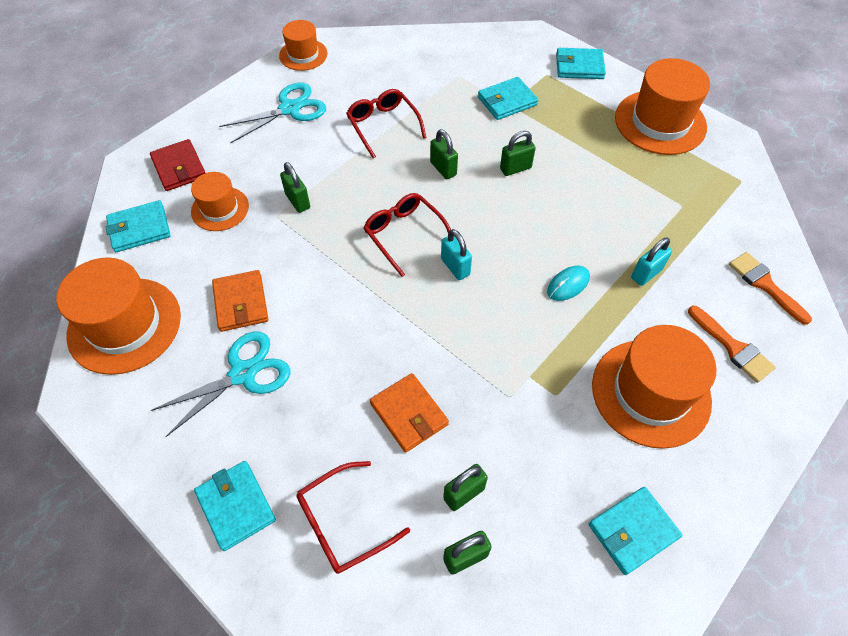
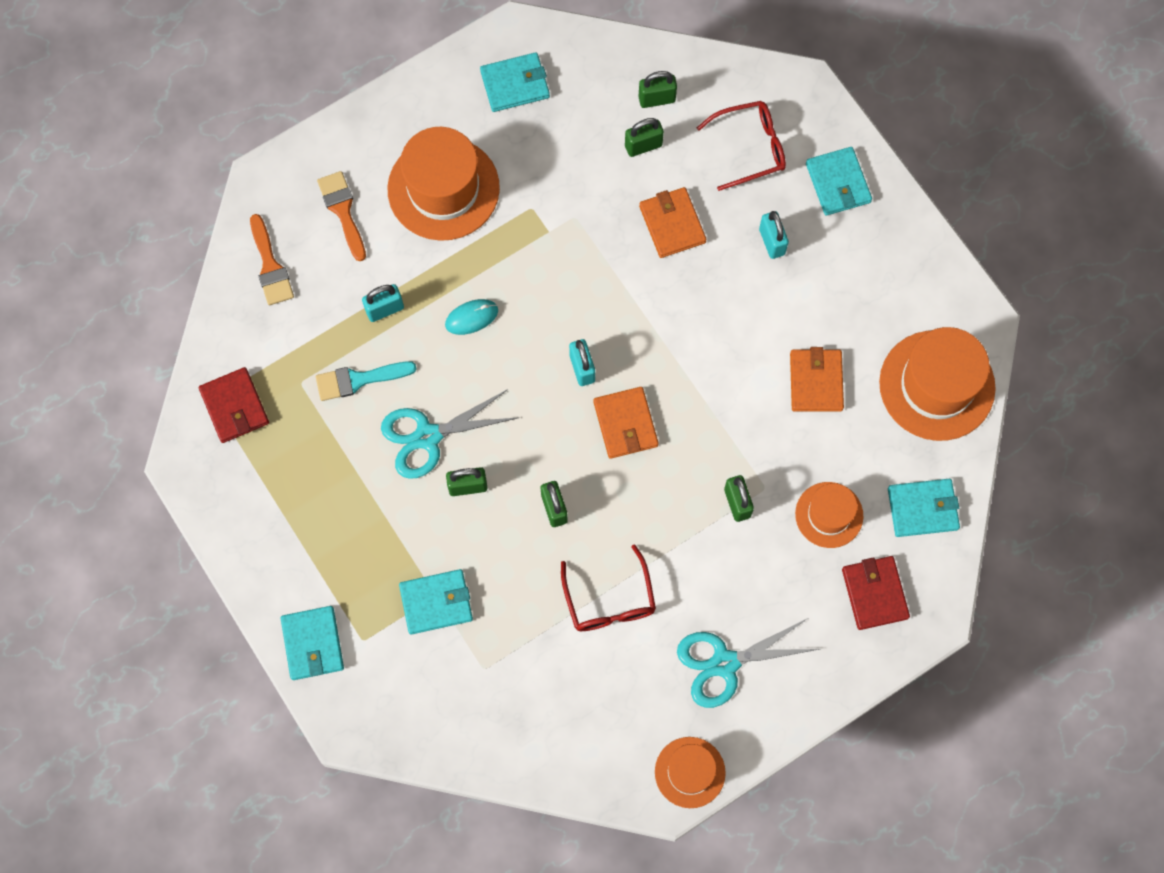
camera: 165 degrees left, 15 degrees up
(243, 373) = (821, 302): turquoise scissors -> turquoise scissors (428, 436)
(301, 421) = (771, 242): none -> turquoise padlock
(404, 235) = (625, 424): red glasses -> orange wallet
(579, 66) = (313, 644): turquoise wallet -> turquoise wallet turned 60 degrees clockwise
(637, 218) = (358, 380): none -> turquoise brush
(660, 122) = (258, 514): orange hat -> none
(722, 180) = (234, 406): none -> red wallet

